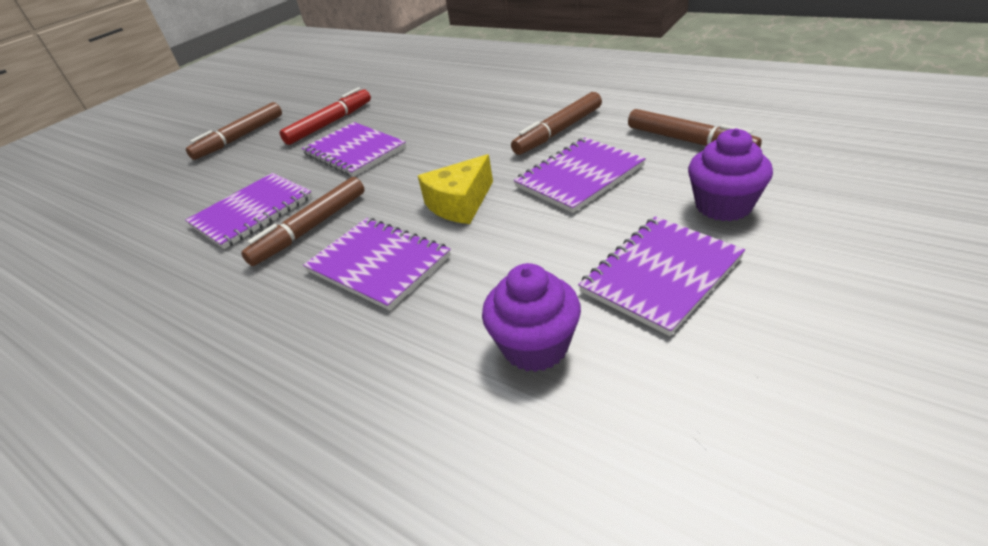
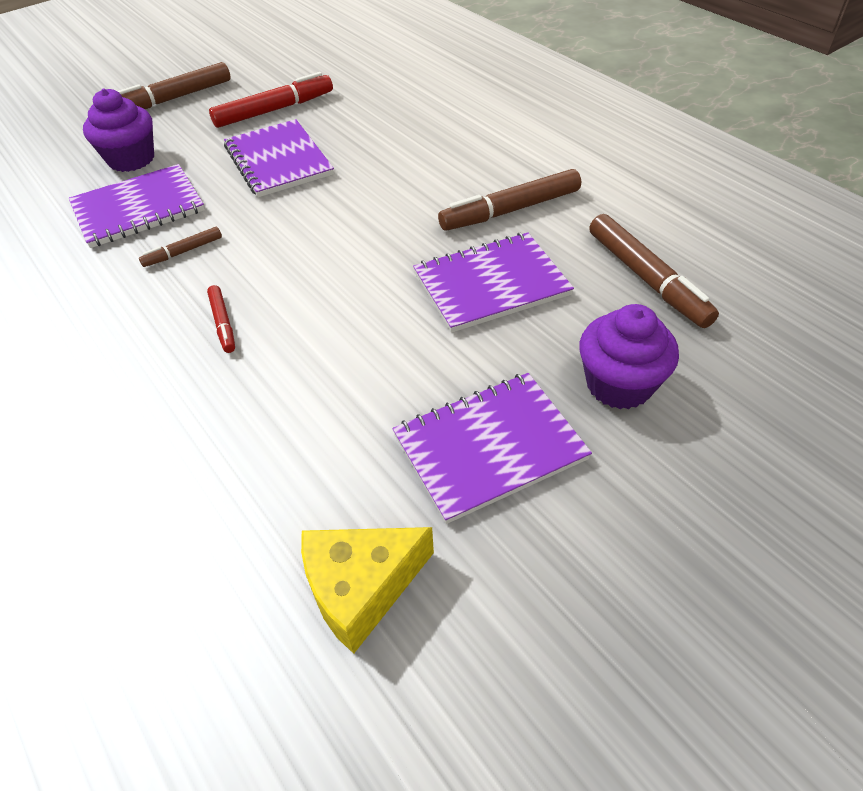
camera: 15 degrees right, 10 degrees up
(311, 228) = (183, 252): brown marker -> brown marker, size x0.52
(378, 264) = (223, 323): purple notebook -> red marker
(460, 203) = (345, 275): yellow cheese -> yellow cheese (361, 588)
(535, 346) = (313, 481): purple cupcake -> purple cupcake (131, 159)

